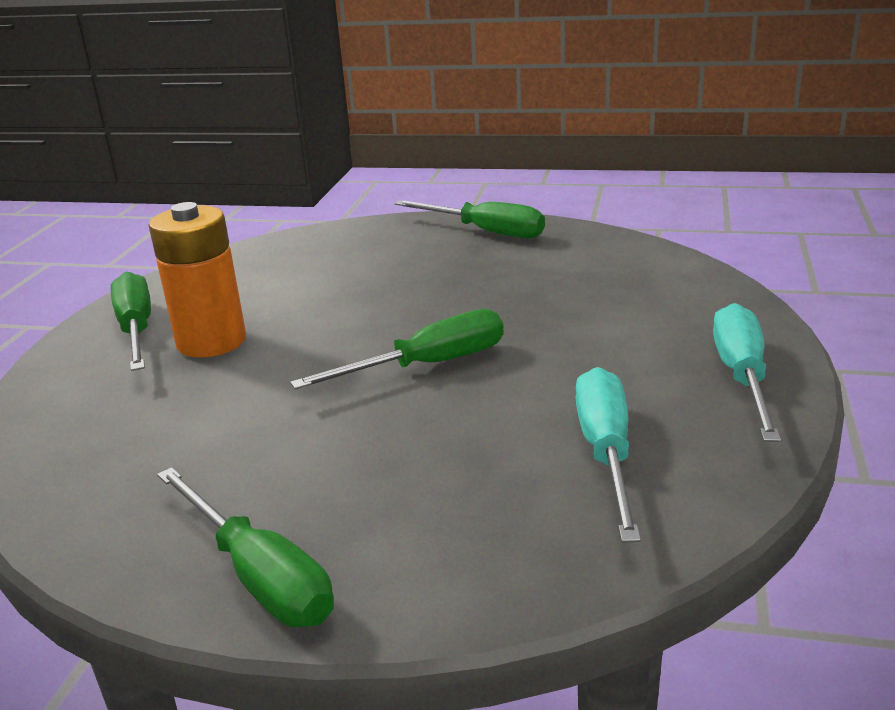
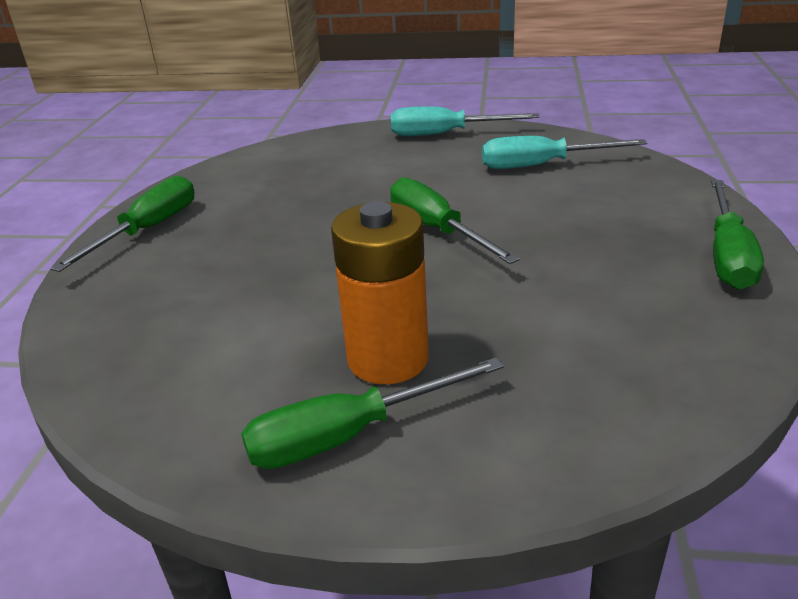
camera: 95 degrees left, 5 degrees up
(258, 576) = (727, 255): green screwdriver -> green screwdriver turned 150 degrees clockwise

